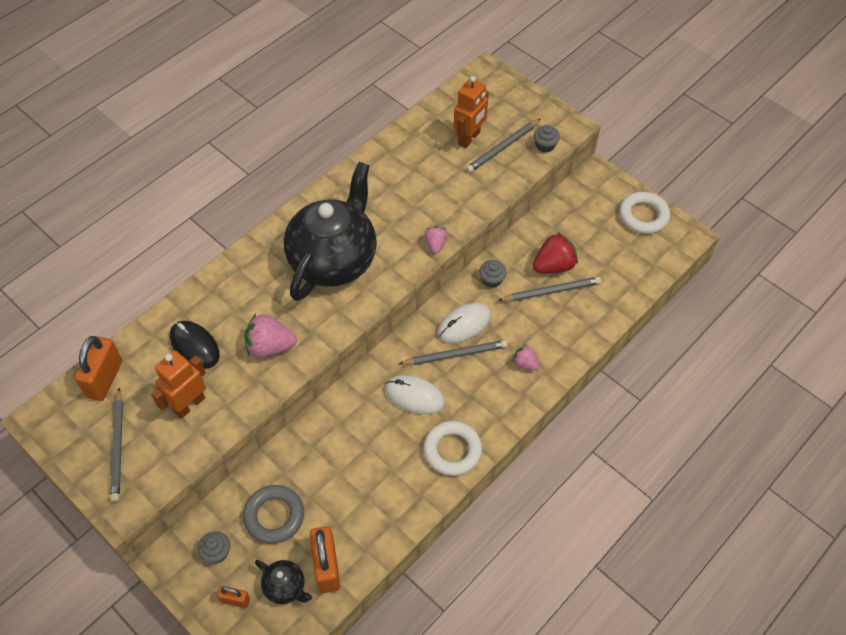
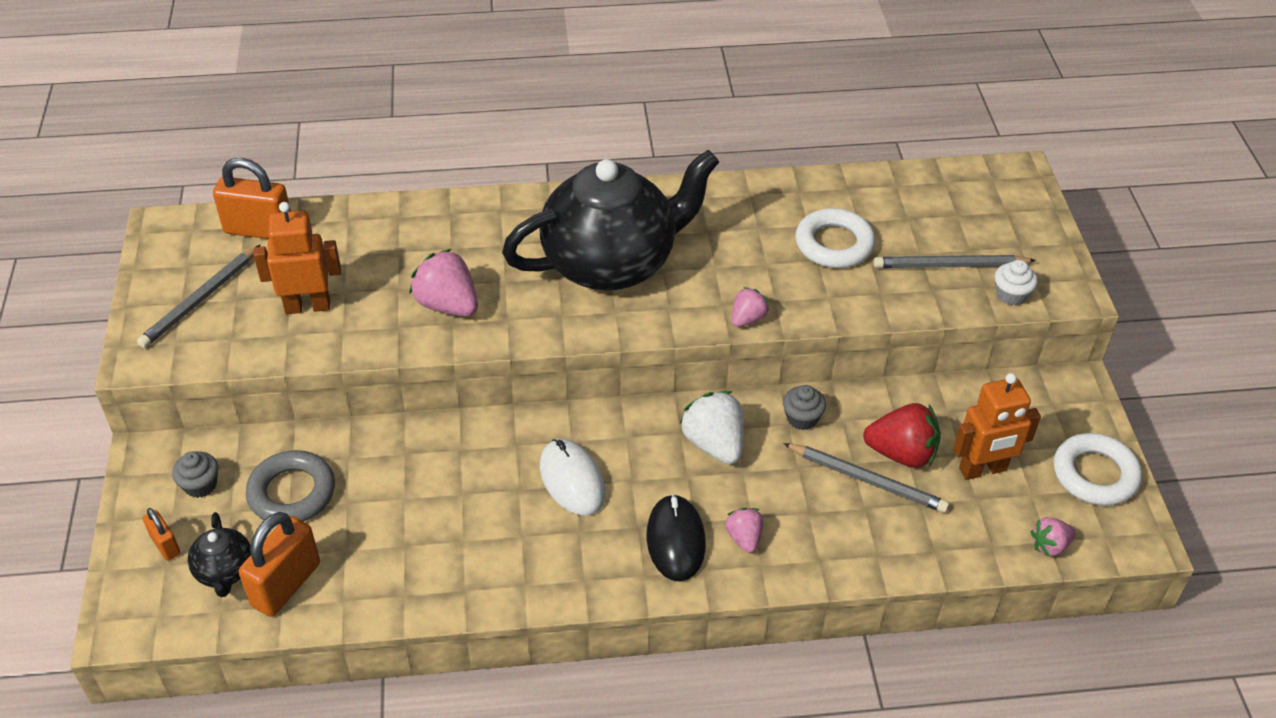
camera: 40 degrees right, 10 degrees down
(105, 379) = (259, 230): orange padlock -> orange padlock turned 45 degrees clockwise
(194, 346) = (375, 255): black mouse -> black mouse (675, 540)
(452, 450) = (552, 569): white ring -> white ring (834, 244)
(455, 354) = (668, 469): grey pencil -> none
(464, 324) = (714, 444): white mouse -> white strawberry
(469, 138) = (916, 232): orange robot -> orange robot (983, 470)
(545, 145) = (1011, 295): grey cupcake -> white cupcake
(656, 266) = (1050, 546): none -> pink strawberry

